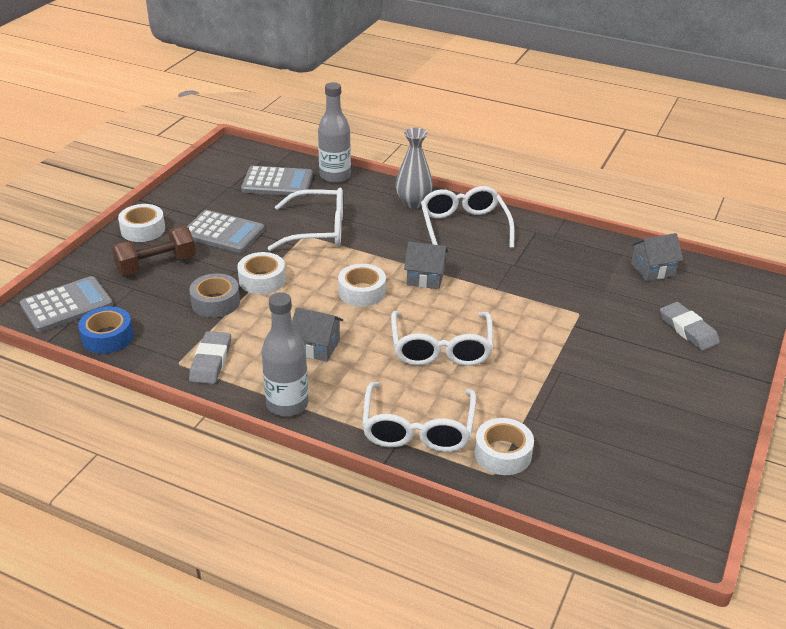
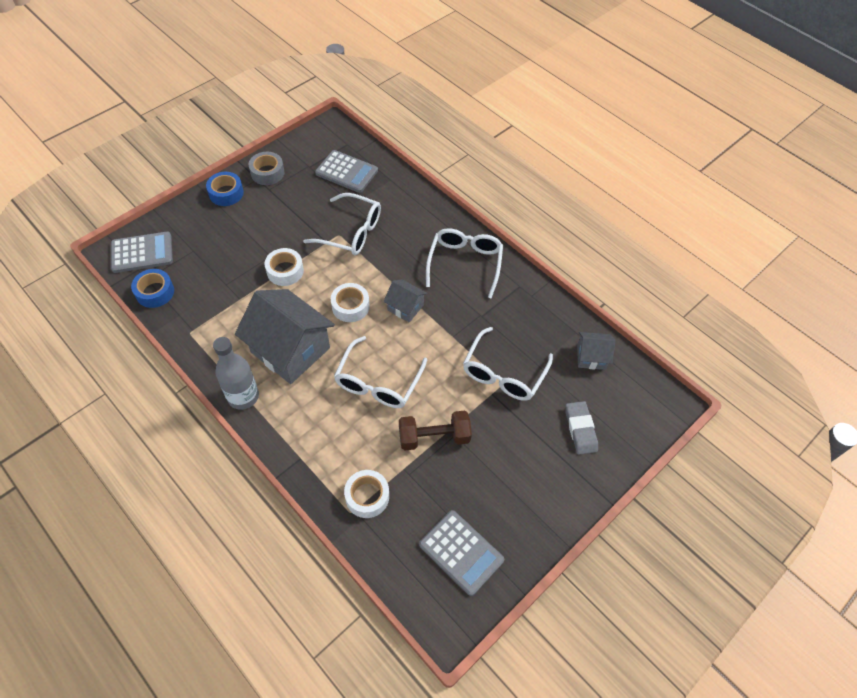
camera: 20 degrees right, 20 degrees up
(143, 229) = (226, 193): white tape -> blue tape
(156, 265) = (219, 232): brown dumbbell -> brown dumbbell (434, 437)
(211, 361) = (212, 338): grey eraser -> none
(215, 302) = (242, 283): grey tape -> grey tape (267, 173)
(223, 233) = (280, 214): grey calculator -> grey calculator (461, 552)
(316, 347) = (290, 350): grey house -> grey house, size x2.05
(335, 176) = (394, 177): grey bottle -> none
(413, 203) = (439, 225): grey vase -> none
(418, 429) = (320, 452): white glasses -> white glasses (503, 373)

